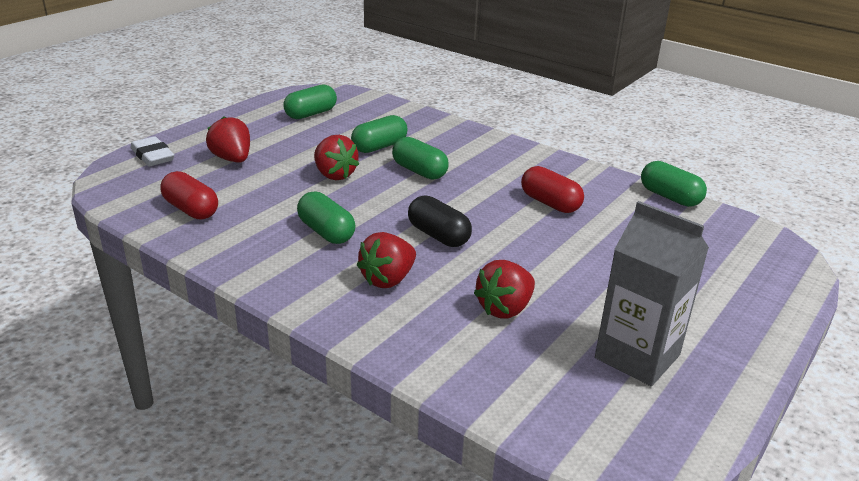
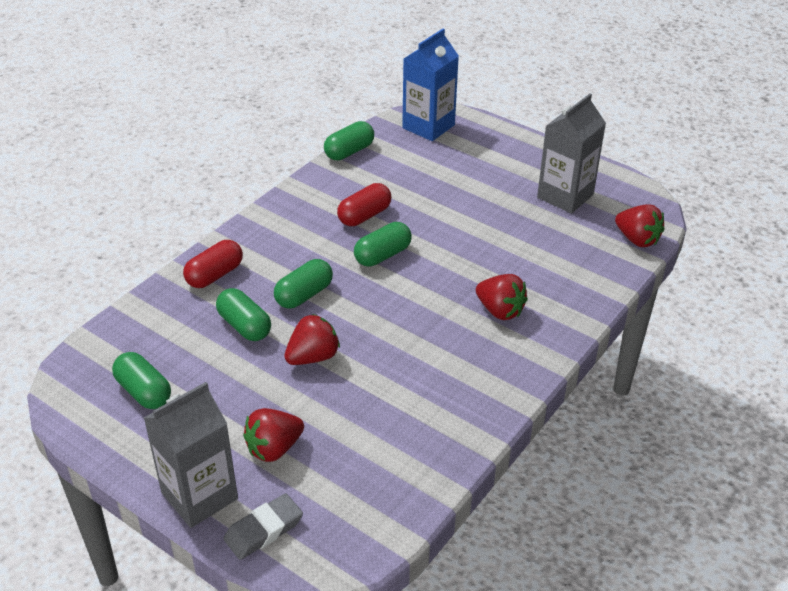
camera: 90 degrees left, 10 degrees up
(152, 156) = (263, 530): white eraser -> grey eraser
(191, 209) = (397, 462): red capsule -> red capsule (215, 275)
(198, 134) = (199, 496): none -> grey carton
(326, 232) = (430, 353): green capsule -> green capsule (382, 255)
(438, 235) = (427, 282): black capsule -> none
(505, 309) = (526, 249): red strawberry -> red strawberry (637, 239)
(756, 251) = (428, 126): none -> blue carton

